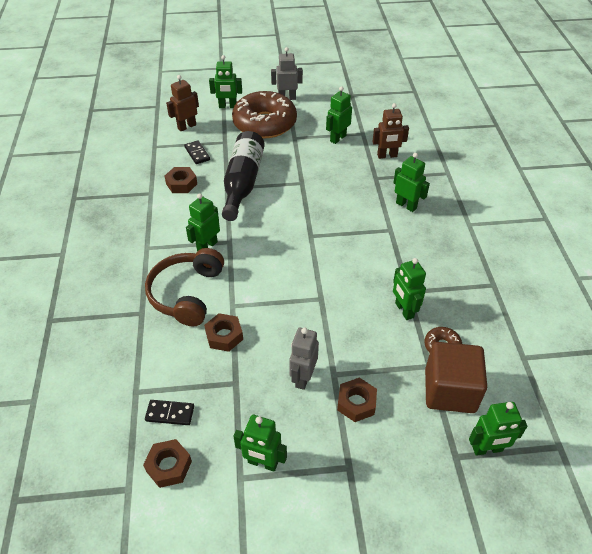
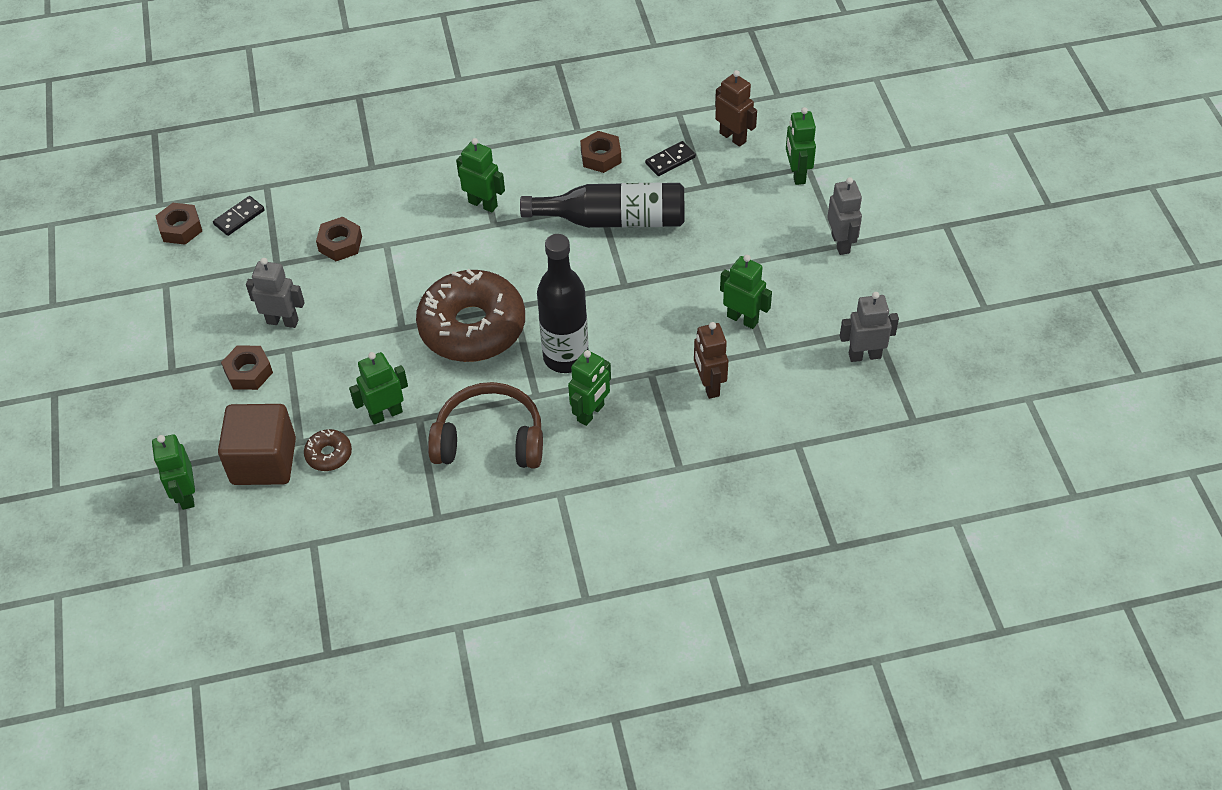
camera: 85 degrees right, 5 degrees up
(170, 413) = (239, 217): black domino -> black domino turned 45 degrees clockwise
(187, 293) = (402, 200): brown headphones -> brown headphones (490, 440)
(262, 463) = (180, 299): green robot -> none
(264, 123) = (761, 225): brown donut -> brown donut (472, 327)
(359, 213) = (565, 357): none -> black bottle
(370, 100) = (864, 355): none -> grey robot

